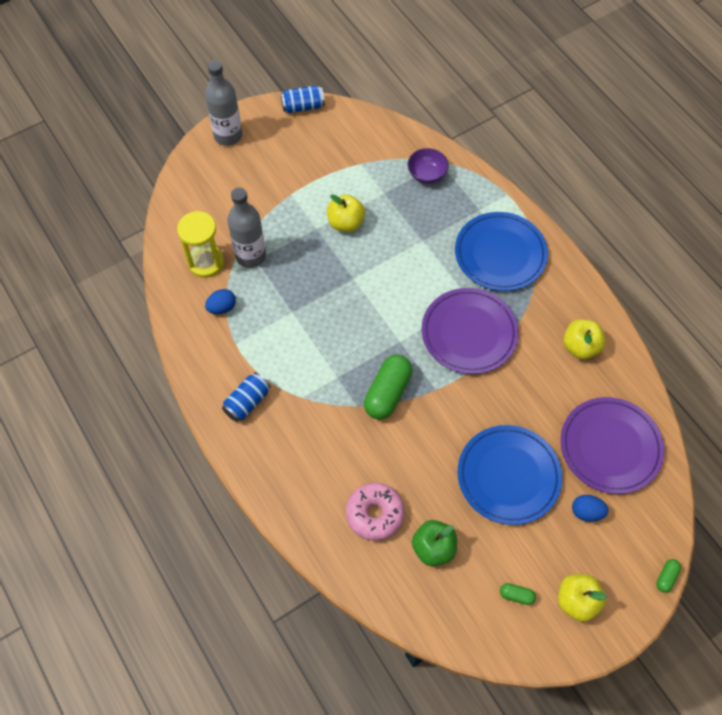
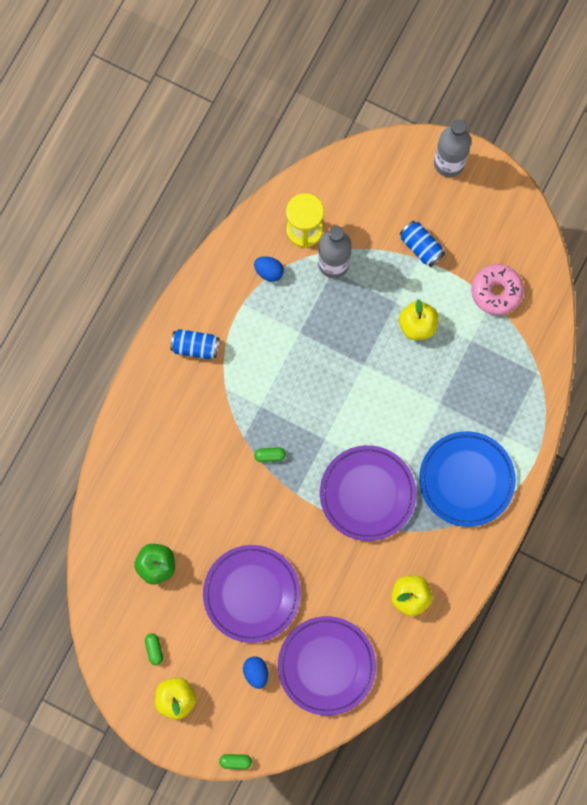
camera: 60 degrees right, 15 degrees up
(303, 106) = (524, 210): blue can -> blue can (421, 247)
(375, 514) = (158, 504): pink donut -> pink donut (496, 291)
(387, 393) = (270, 455): green capsule -> green capsule, size x0.46
(426, 174) = (515, 367): purple bowl -> none
(508, 476) = (251, 594): blue plate -> purple plate

